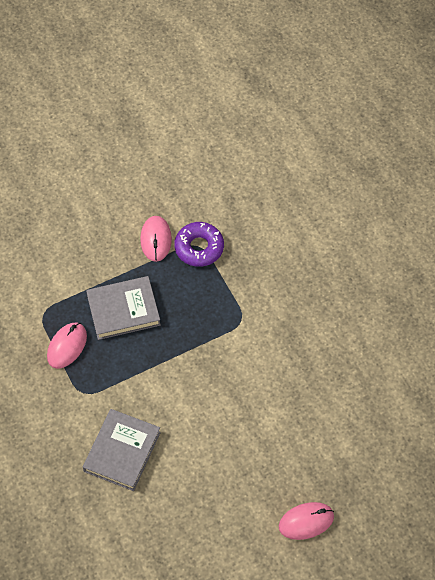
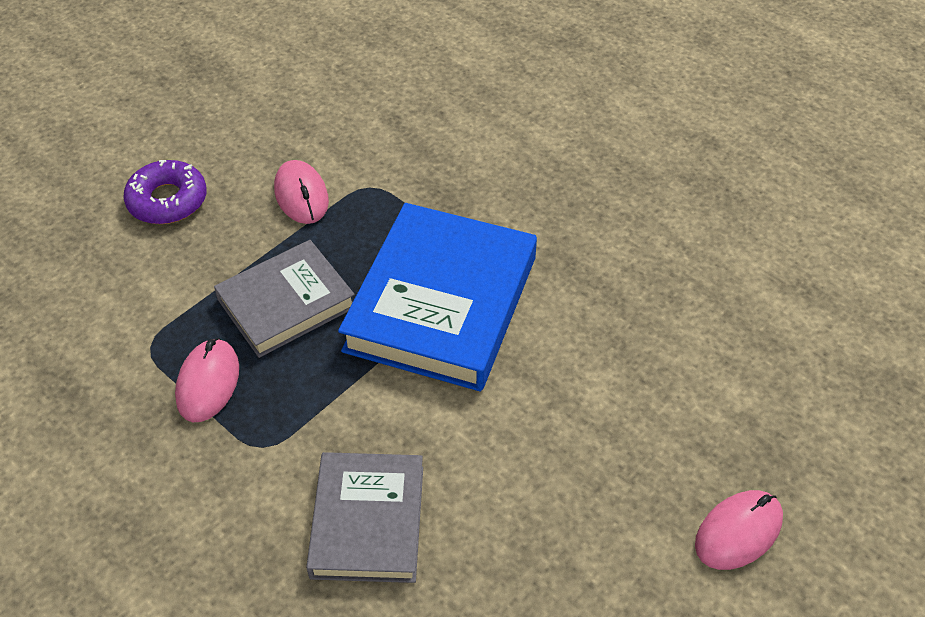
camera: 20 degrees left, 10 degrees down
(199, 248) = (373, 188): purple donut -> purple donut (167, 200)
(208, 338) = (442, 303): none -> blue book

